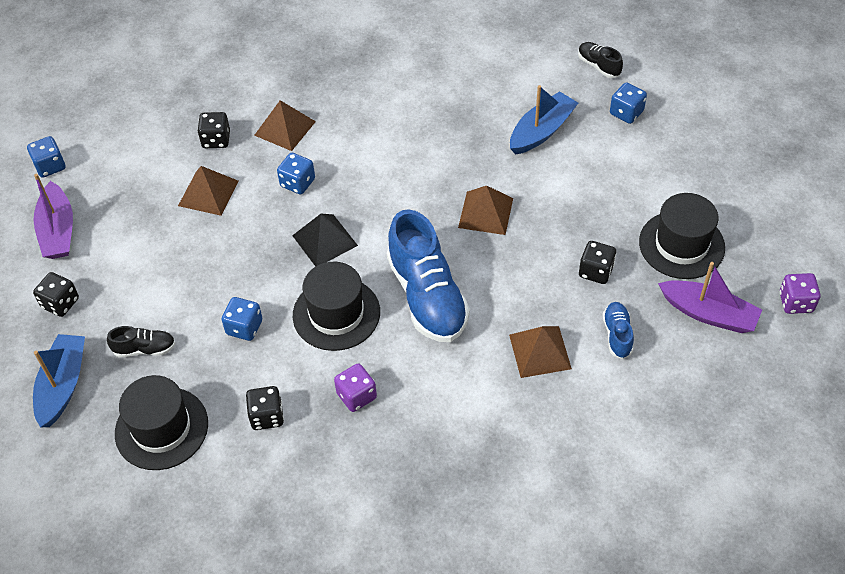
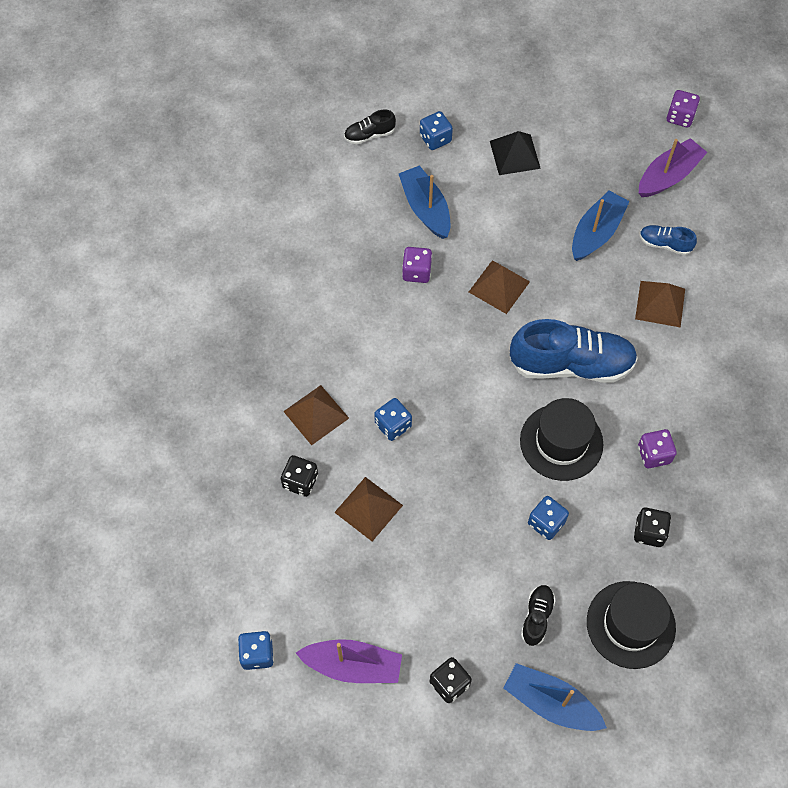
camera: 70 degrees left, 10 degrees up
(325, 240) = (474, 424): black pyramid -> black pyramid (515, 154)
(467, 147) = (416, 272): none -> purple dice
(596, 271) = (596, 232): black dice -> blue boat
(681, 245) = (594, 163): black hat -> none

